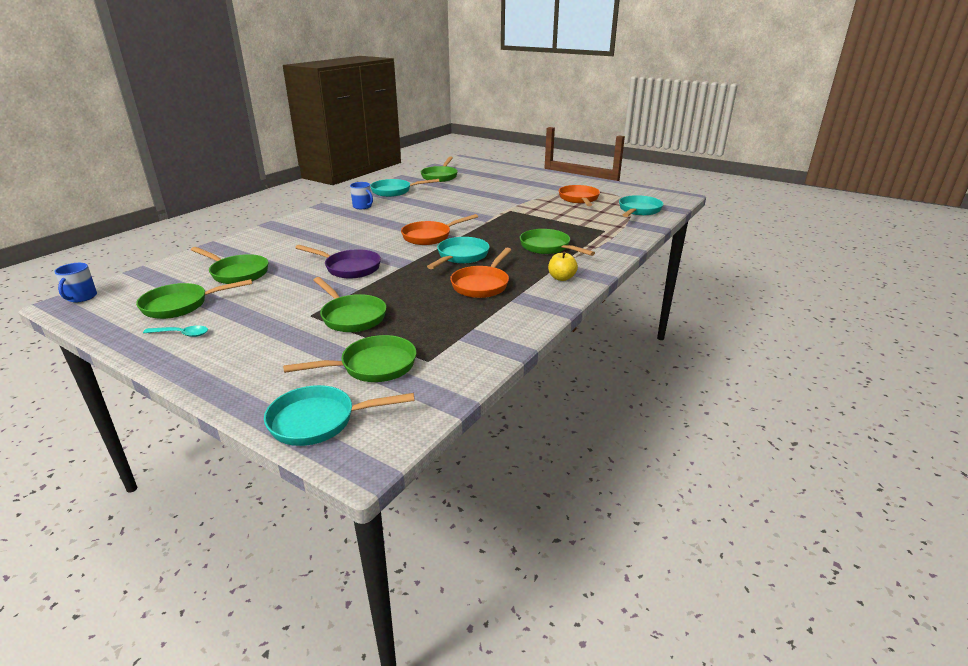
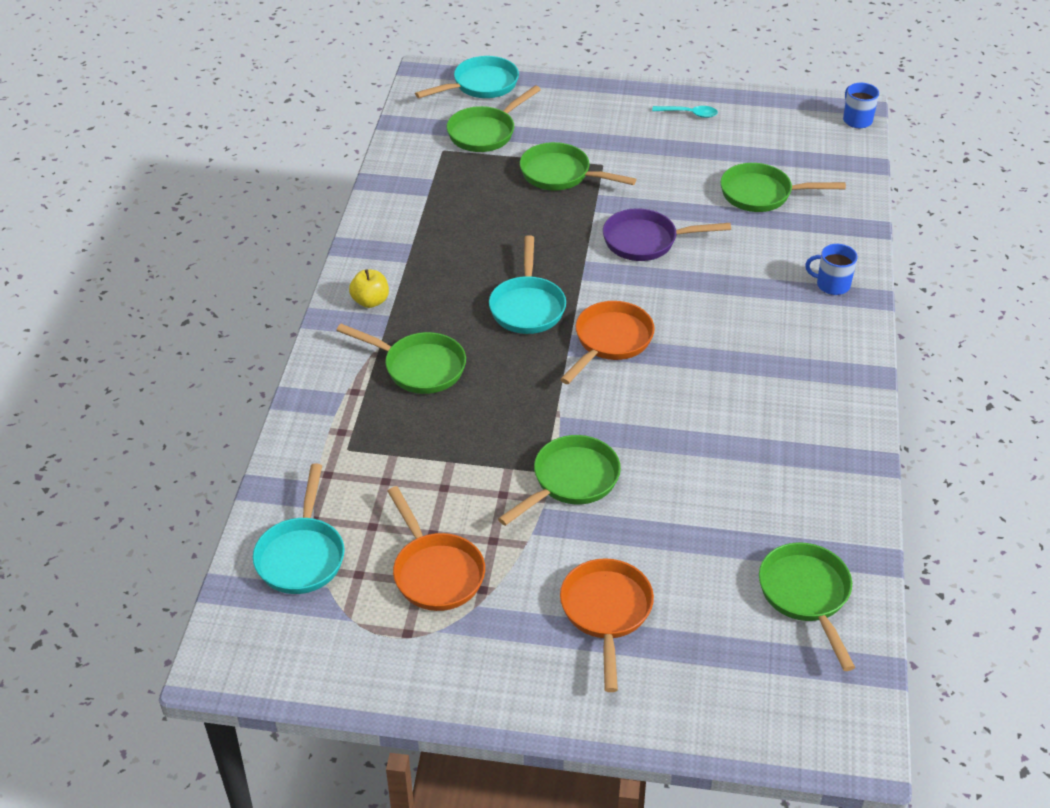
camera: 155 degrees right, 15 degrees up
(181, 305) = (744, 139): green pan -> green pan (570, 481)
(181, 334) = (689, 114): turquoise spoon -> turquoise spoon turned 150 degrees counterclockwise
(362, 206) = (808, 398): blue mug -> blue mug (832, 285)
(394, 191) = (821, 479): turquoise pan -> none
(482, 285) = (461, 260): orange pan -> orange pan (606, 613)

